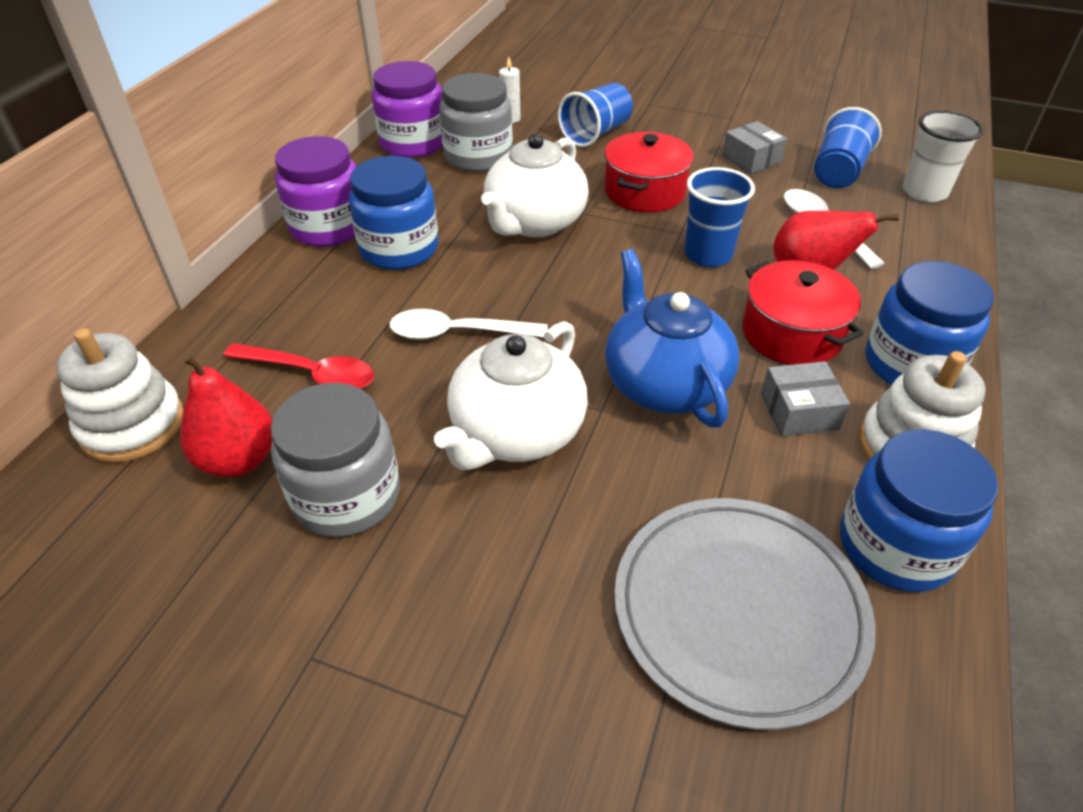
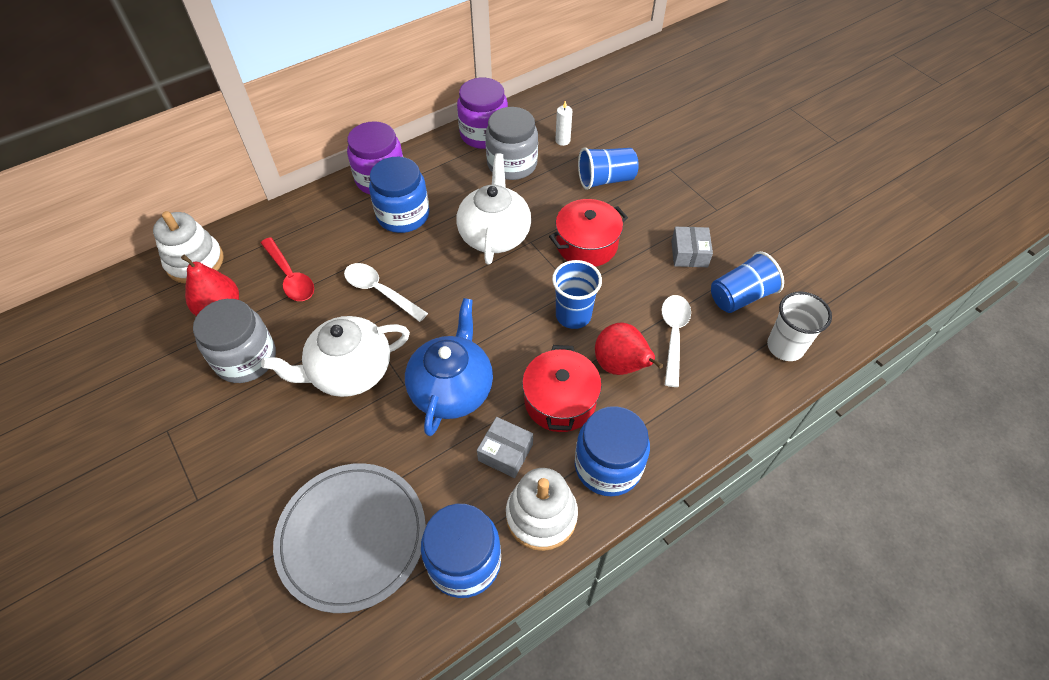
camera: 35 degrees right, 10 degrees up
(534, 222) = (494, 235): white teapot -> white teapot turned 120 degrees clockwise

